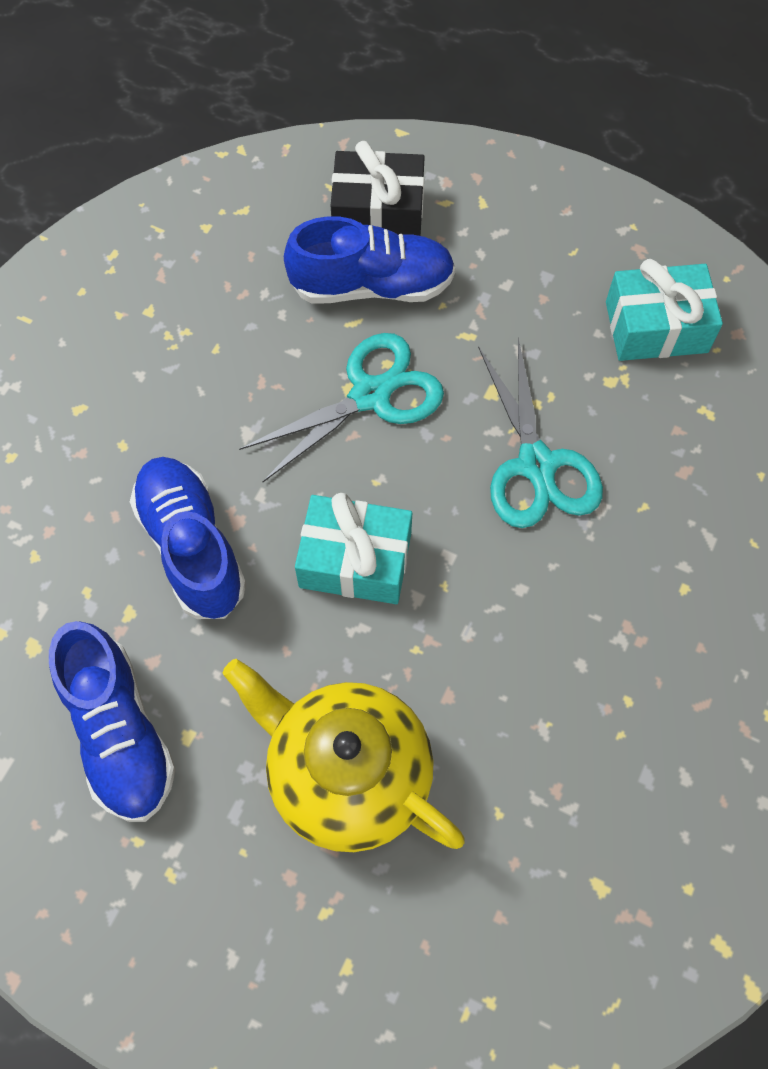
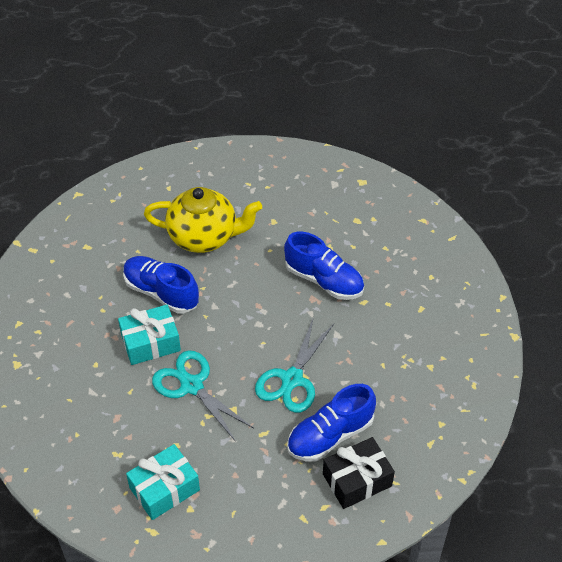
camera: 150 degrees right, 15 degrees down
(120, 732) = (300, 211): blue shoe -> blue shoe (161, 292)
(355, 560) = (250, 307): turquoise gift -> turquoise gift (150, 342)

